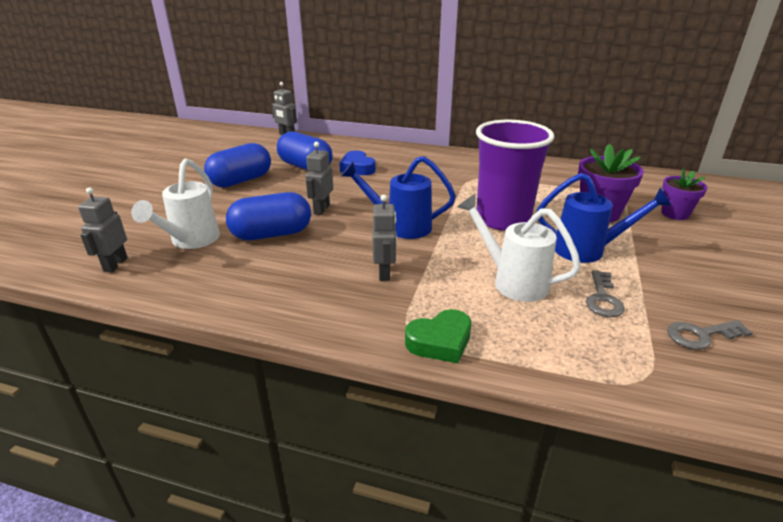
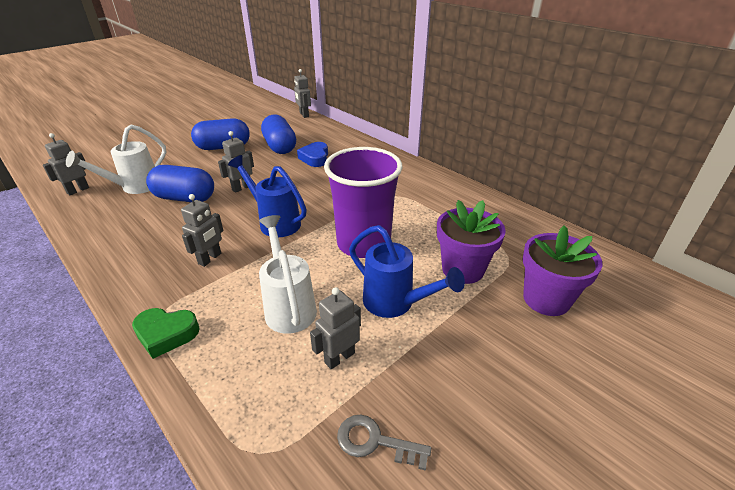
camera: 30 degrees right, 5 degrees up
(603, 298) = (339, 357): grey key -> grey robot
(675, 214) = (546, 299): purple flower pot -> purple flower pot, size x1.51

